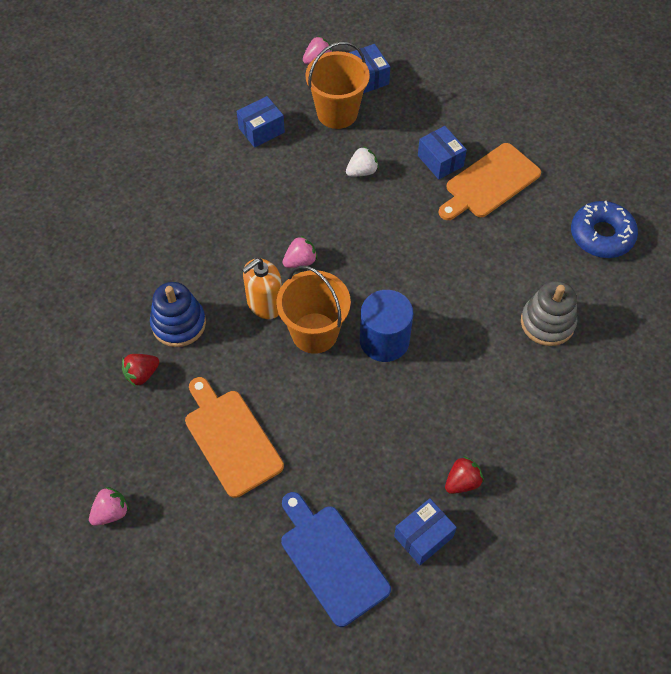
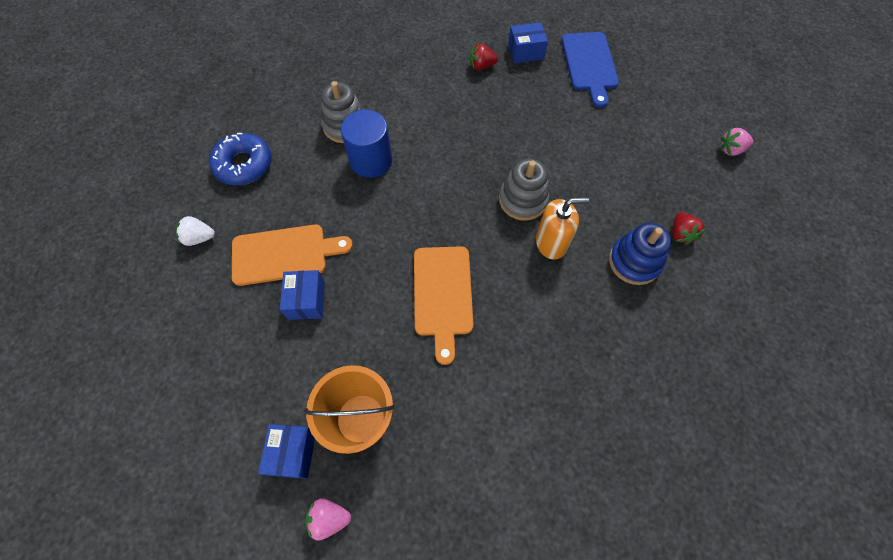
camera: 150 degrees left, 5 degrees up
(142, 374) = (680, 234): red strawberry -> red strawberry turned 90 degrees clockwise
(231, 439) = (625, 156): orange cutting board -> orange cutting board (443, 295)
(261, 130) = (456, 442): blue box -> none
(300, 261) = (500, 266): pink strawberry -> none
(314, 333) = (523, 200): orange bucket -> grey stacking toy
(362, 171) = (386, 329): white strawberry -> white strawberry (199, 238)
(384, 340) = (472, 169): blue cylinder -> blue cylinder (371, 160)

